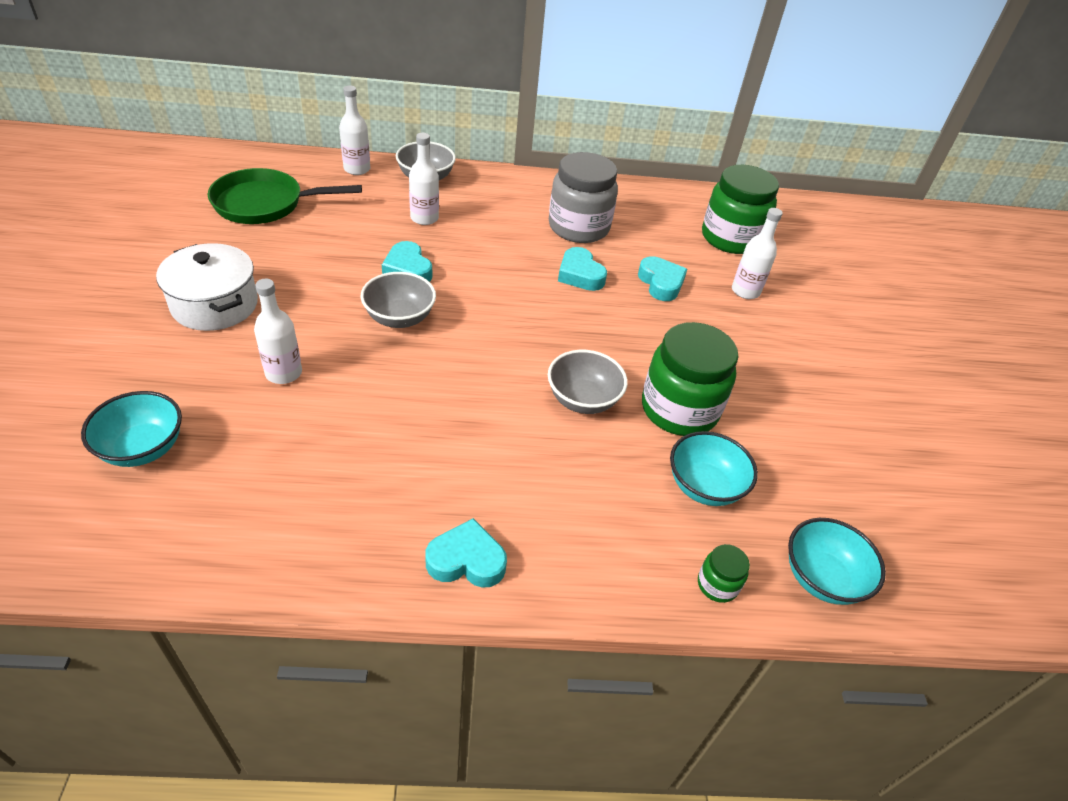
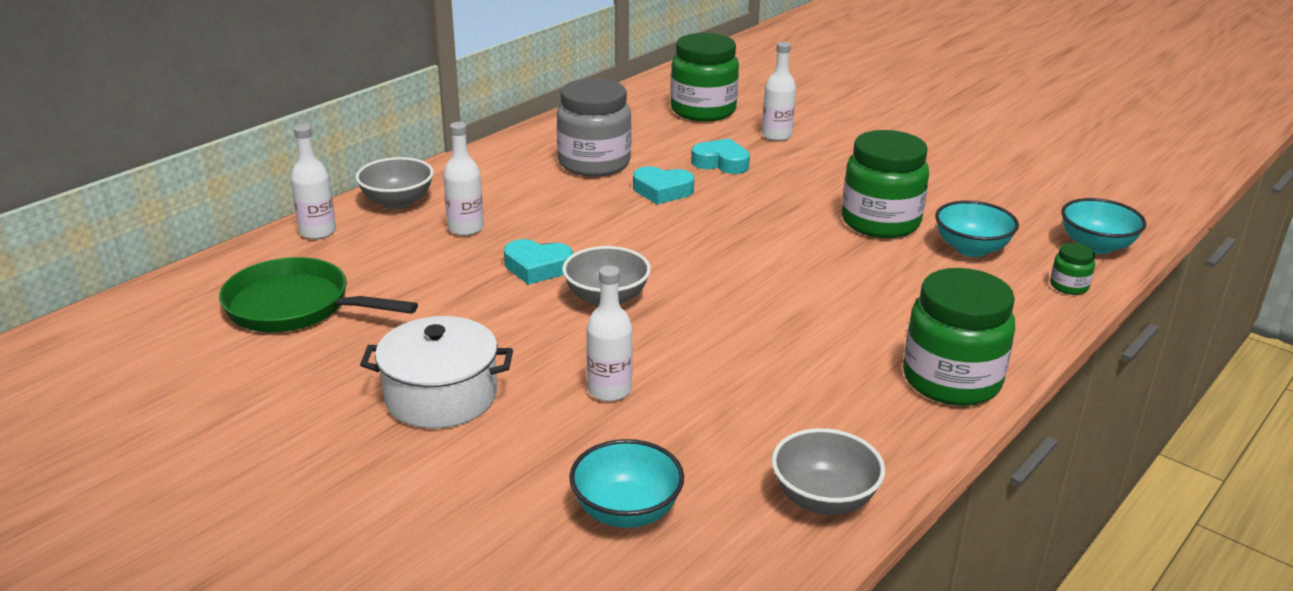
camera: 45 degrees left, 15 degrees down
(265, 204) = (295, 307): green pan -> green pan turned 75 degrees clockwise
(466, 560) = (951, 380): turquoise heart -> green jar
(583, 400) = (823, 256): grey bowl -> grey bowl (823, 499)

